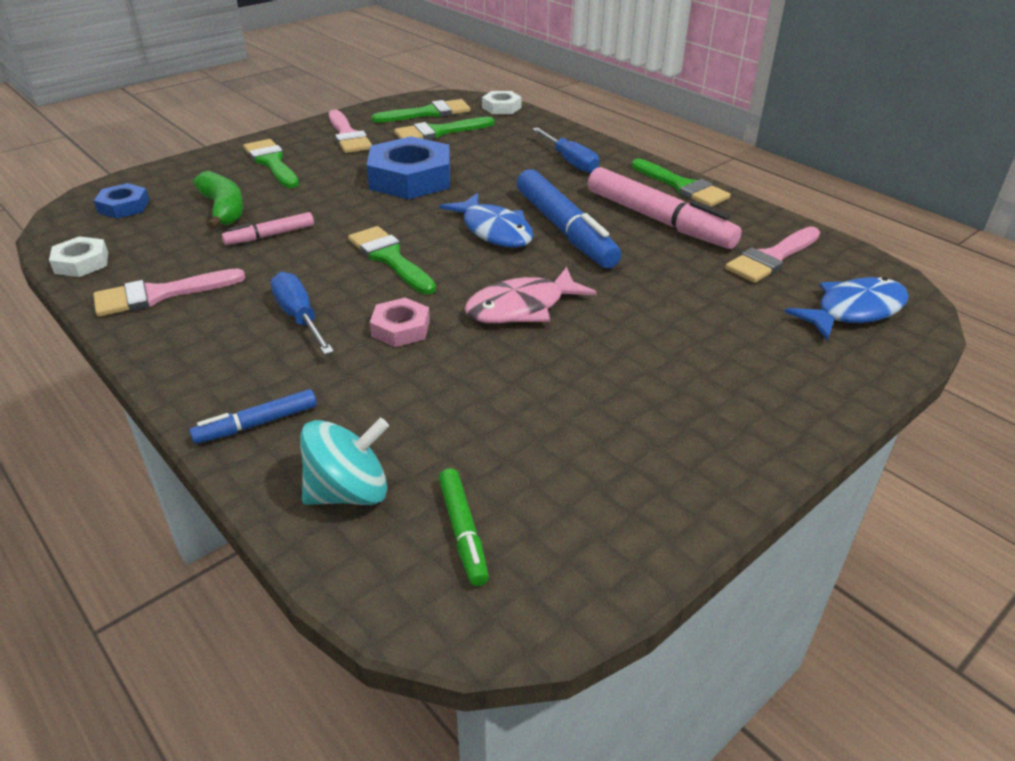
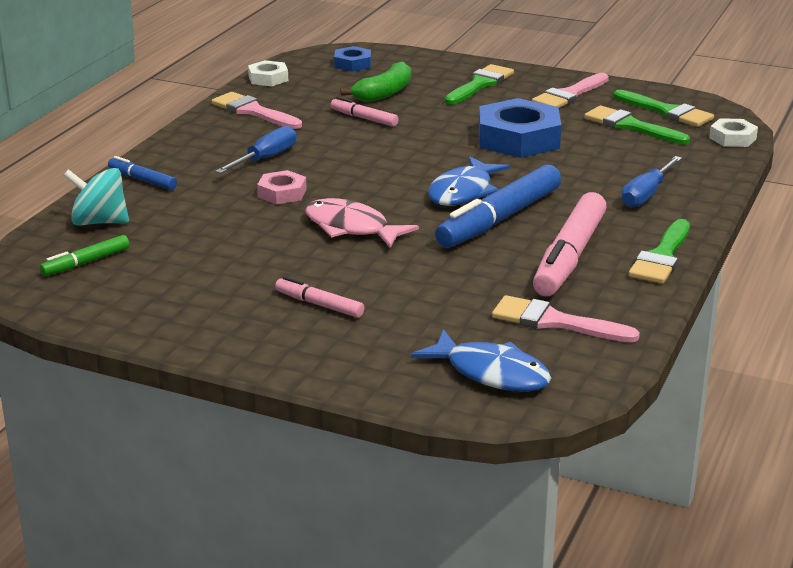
camera: 65 degrees right, 10 degrees down
(349, 492) = (99, 222): turquoise spinning top -> turquoise spinning top turned 150 degrees clockwise
(390, 258) = (375, 165): green brush -> none
(682, 370) = (319, 305): none -> pink marker

